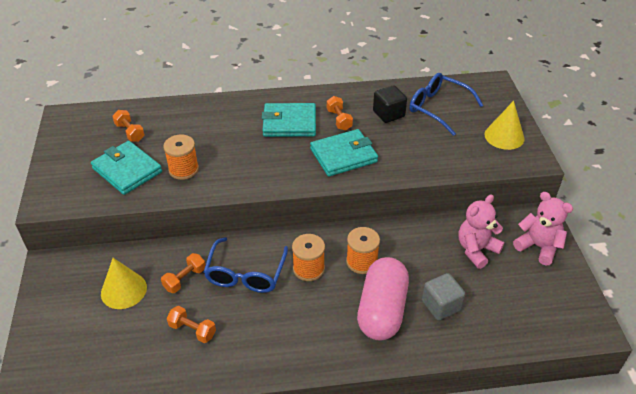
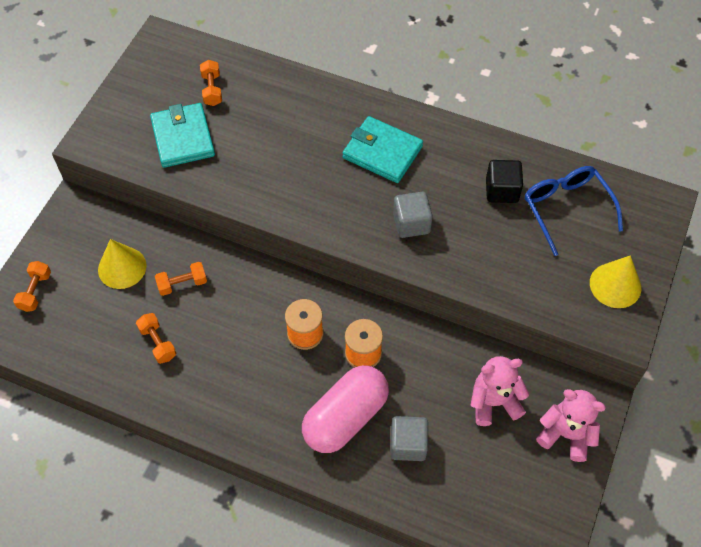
camera: 30 degrees right, 15 degrees up
(183, 169) = (237, 163): orange spool -> none
(245, 274) = (241, 308): blue glasses -> none
(339, 120) = (439, 173): orange dumbbell -> orange dumbbell (35, 291)
(343, 155) = (411, 223): turquoise wallet -> grey cube
(538, 247) = (566, 434): pink teddy bear -> pink teddy bear turned 45 degrees counterclockwise

